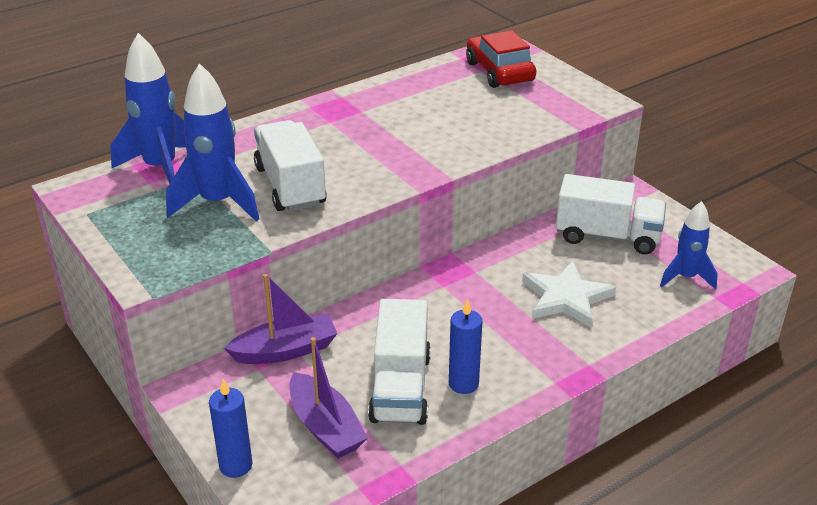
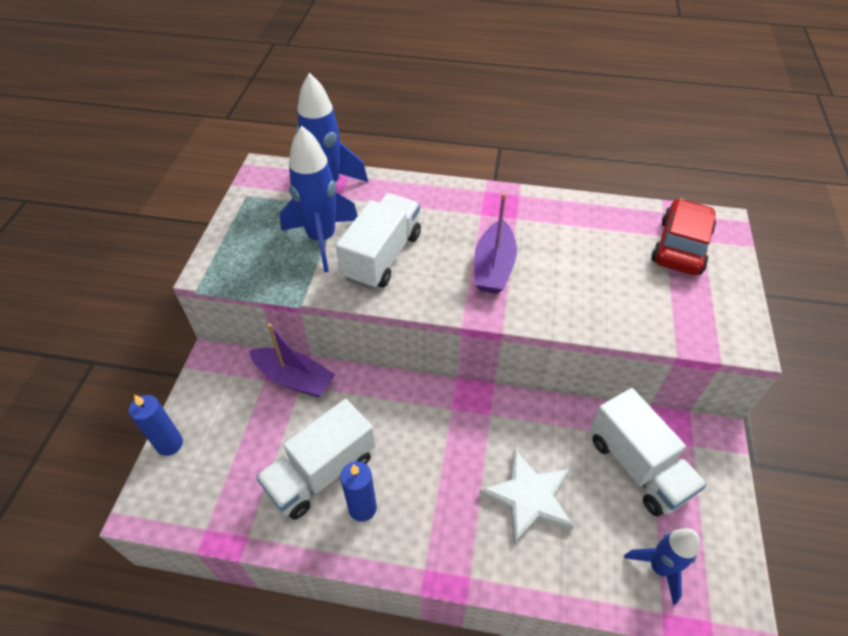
camera: 45 degrees right, 15 degrees up
(325, 427) = (244, 462): purple boat -> purple boat (493, 267)

